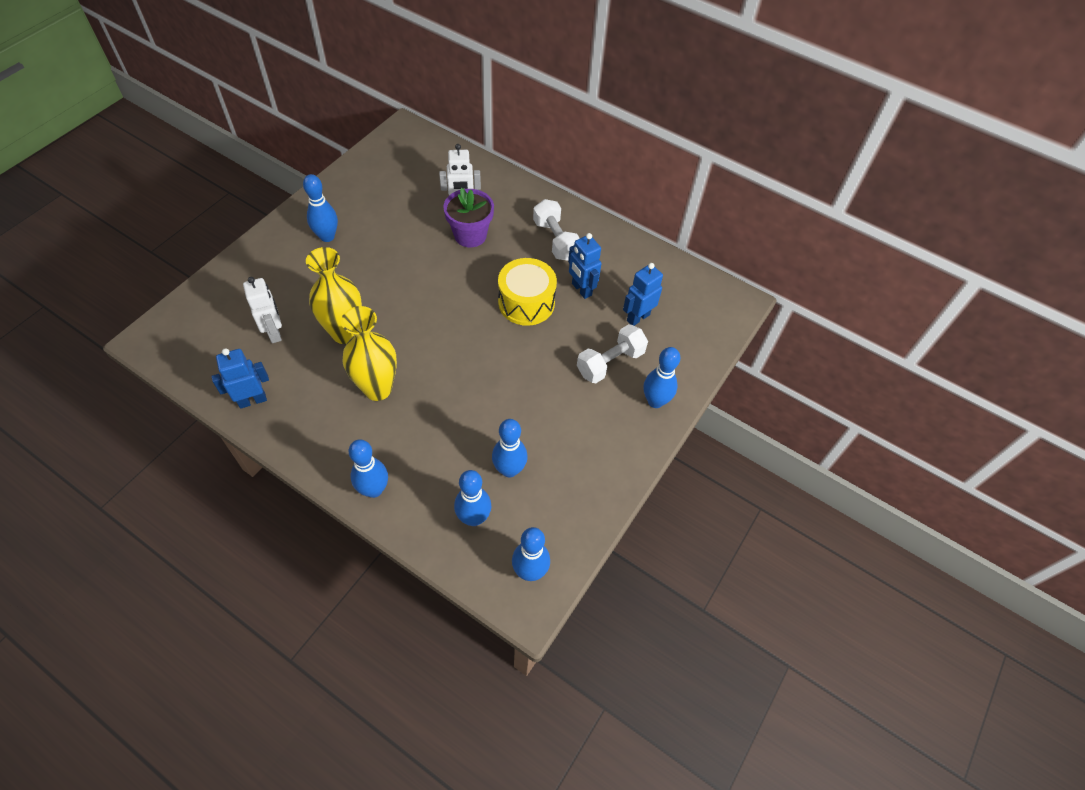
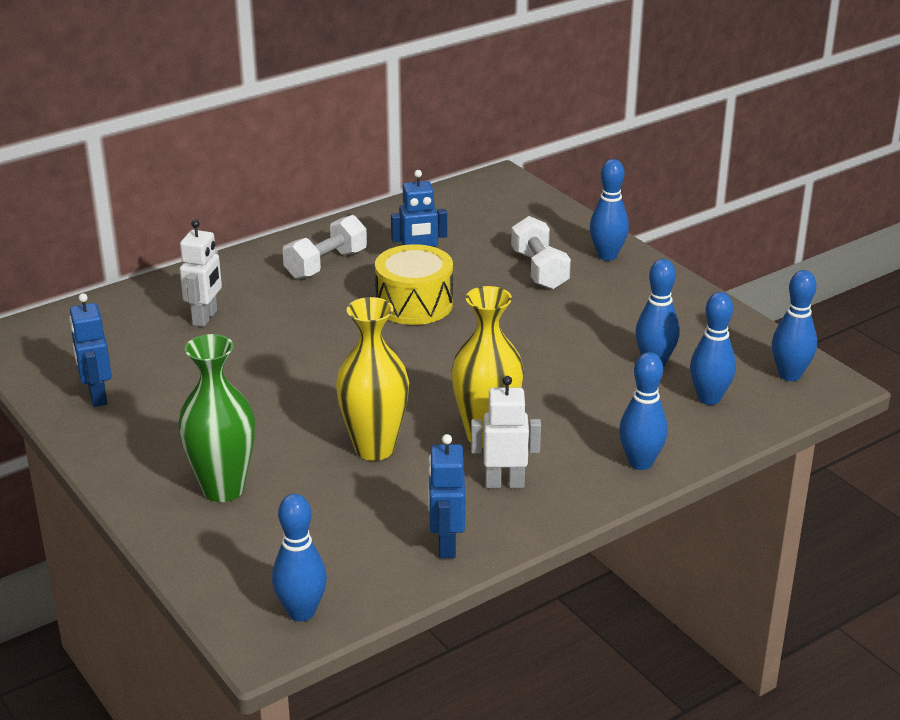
camera: 65 degrees left, 25 degrees down
(275, 332) = (332, 510): white robot -> white robot (504, 483)
(282, 275) = (223, 489): none -> green vase
(327, 236) = (176, 438): blue bowling pin -> blue bowling pin (301, 612)
(470, 235) = (269, 322): purple flower pot -> none
(555, 240) = (326, 264): white dumbbell -> white dumbbell turned 45 degrees counterclockwise
(638, 317) = (485, 239): blue robot -> blue robot (97, 396)

